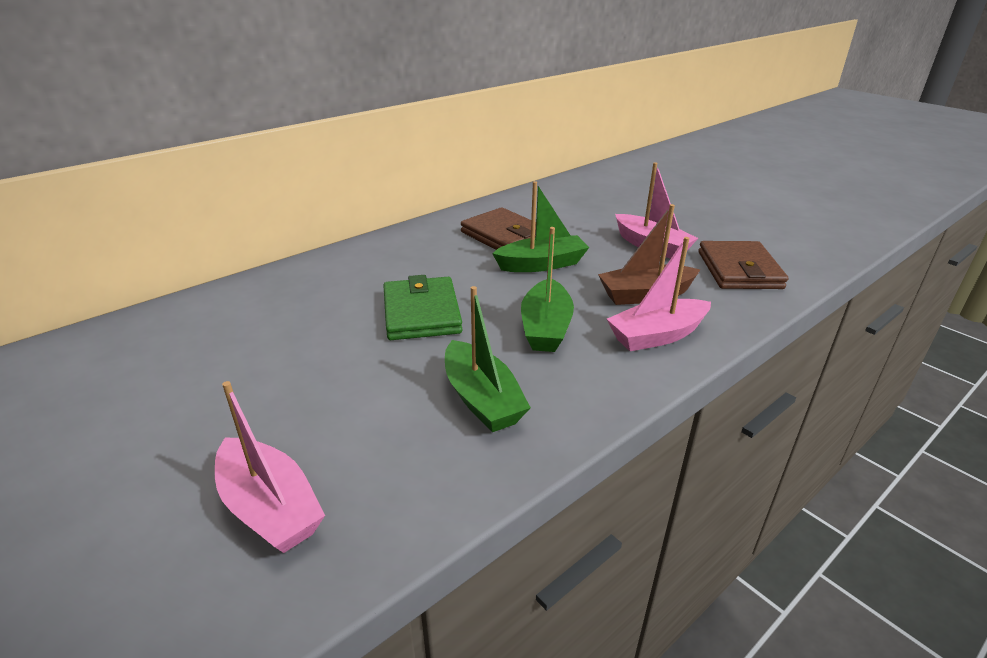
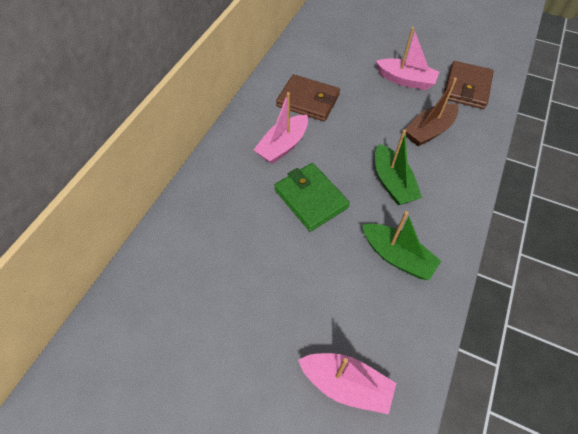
camera: 25 degrees left, 25 degrees up
(541, 264) = (351, 123): green boat -> none
(657, 335) = (455, 165): pink boat -> pink boat (283, 146)
(739, 270) = (466, 88): brown wallet -> brown wallet turned 45 degrees clockwise

